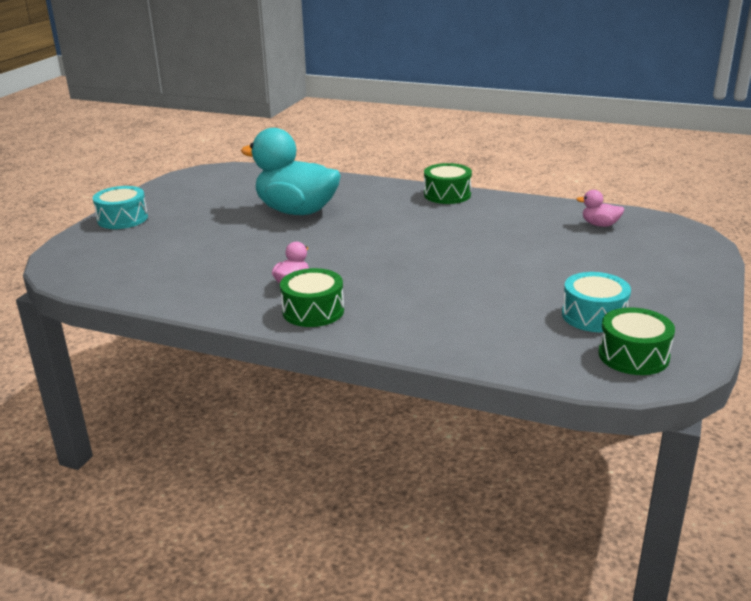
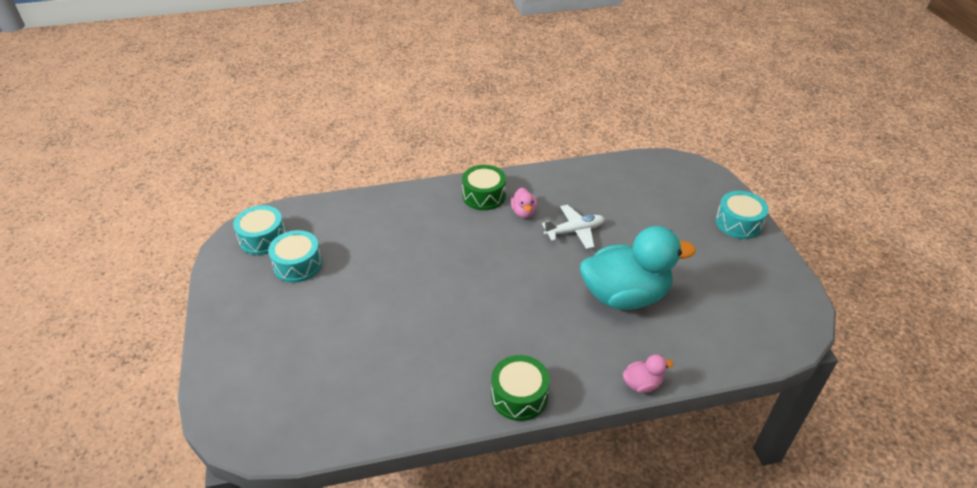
camera: 145 degrees right, 15 degrees up
(268, 255) = (574, 231): none -> white plane
(600, 225) = (330, 403): pink duck -> pink duck (642, 384)
(633, 355) = (263, 238): green drum -> turquoise drum

